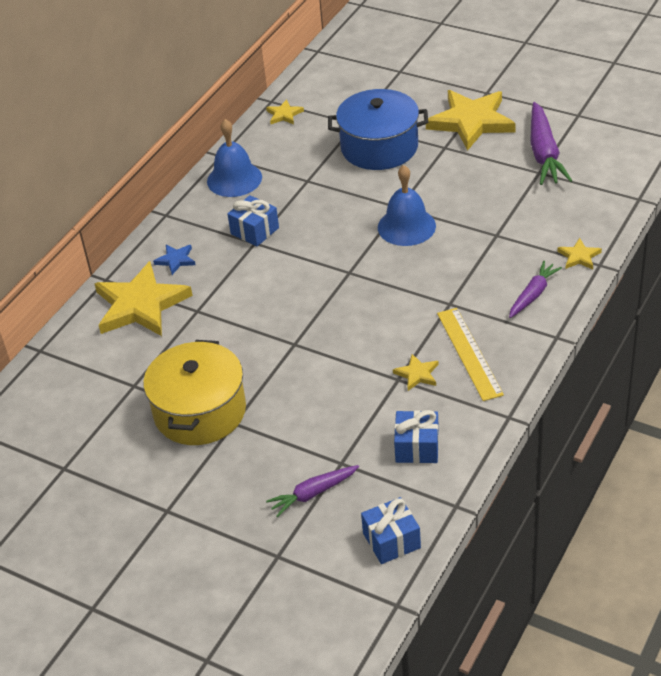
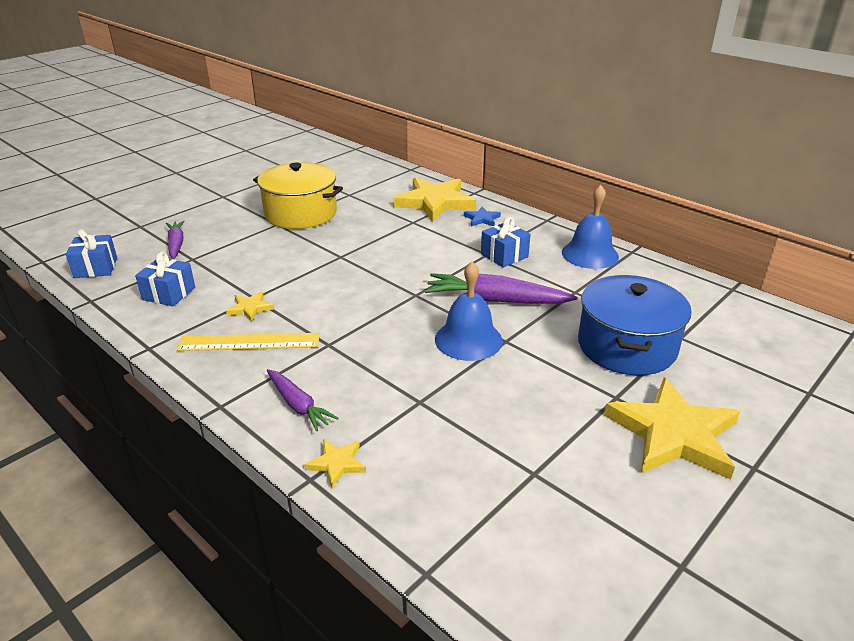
camera: 100 degrees right, 10 degrees down
(284, 114) = (703, 293): yellow star -> none
(544, 153) = (579, 491): purple carrot -> purple carrot (495, 300)

